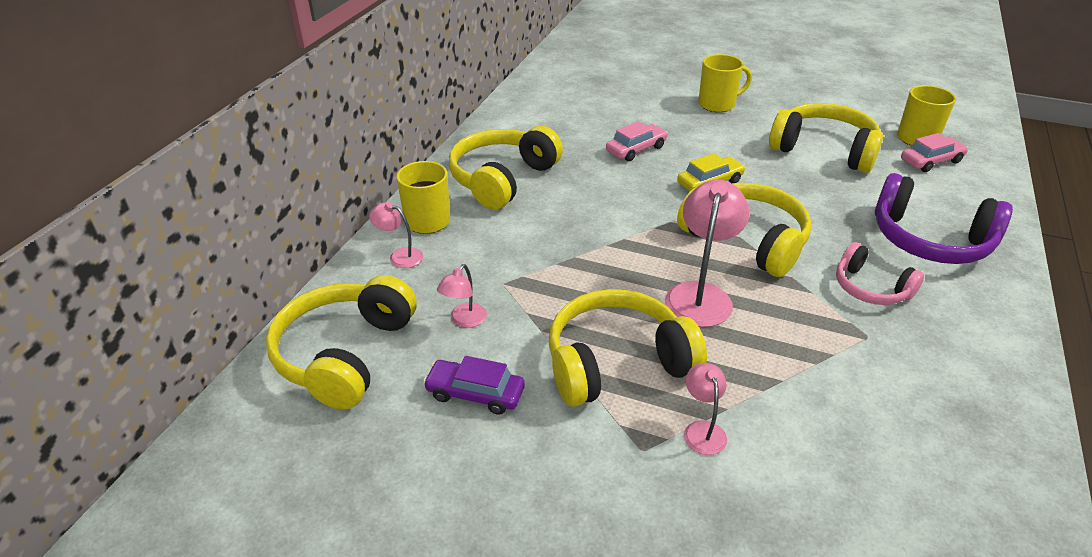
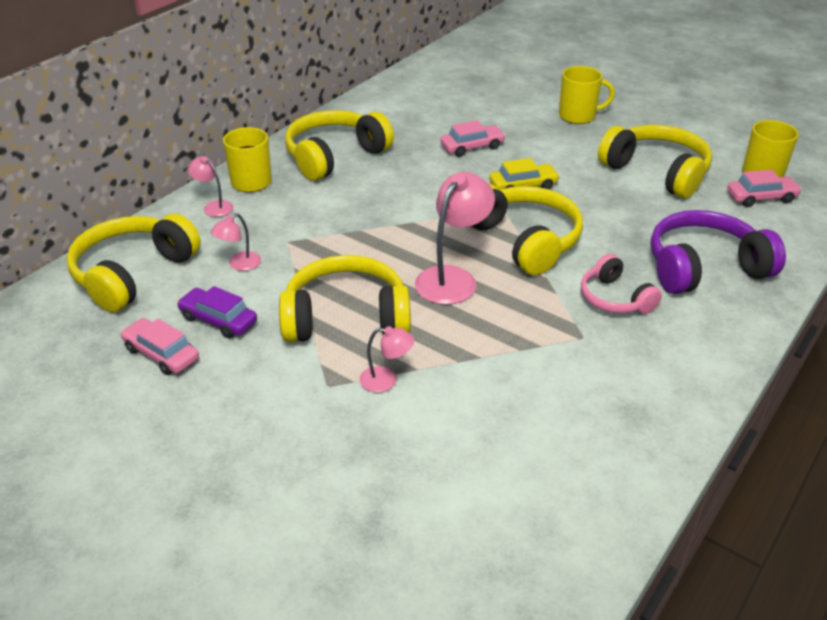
camera: 15 degrees right, 0 degrees up
(429, 451) = (161, 354): none -> pink car
(702, 430) = (386, 380): pink lamp -> pink lamp turned 90 degrees clockwise
(929, 240) = (704, 268): purple headphones -> purple headphones turned 120 degrees clockwise

